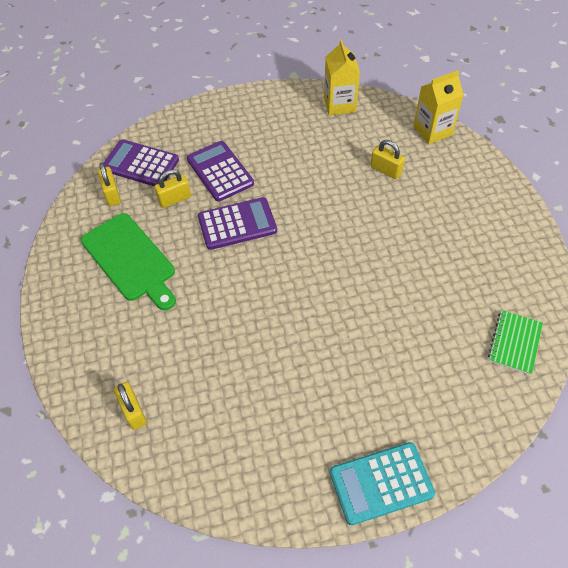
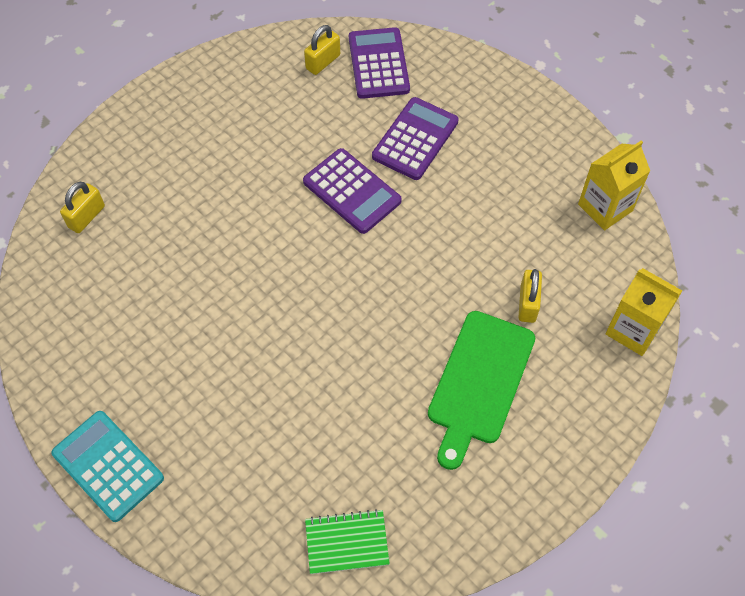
camera: 60 degrees right, 5 degrees up
(130, 259) = (251, 123): green cutting board -> green cutting board (479, 382)
(174, 199) = (350, 118): yellow padlock -> none

